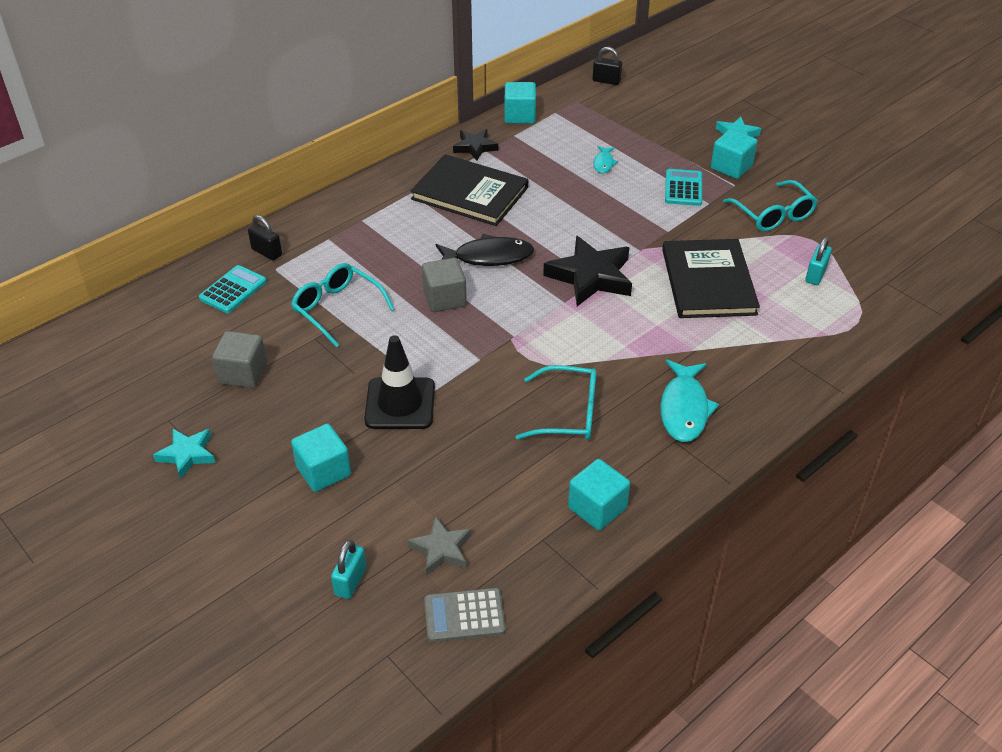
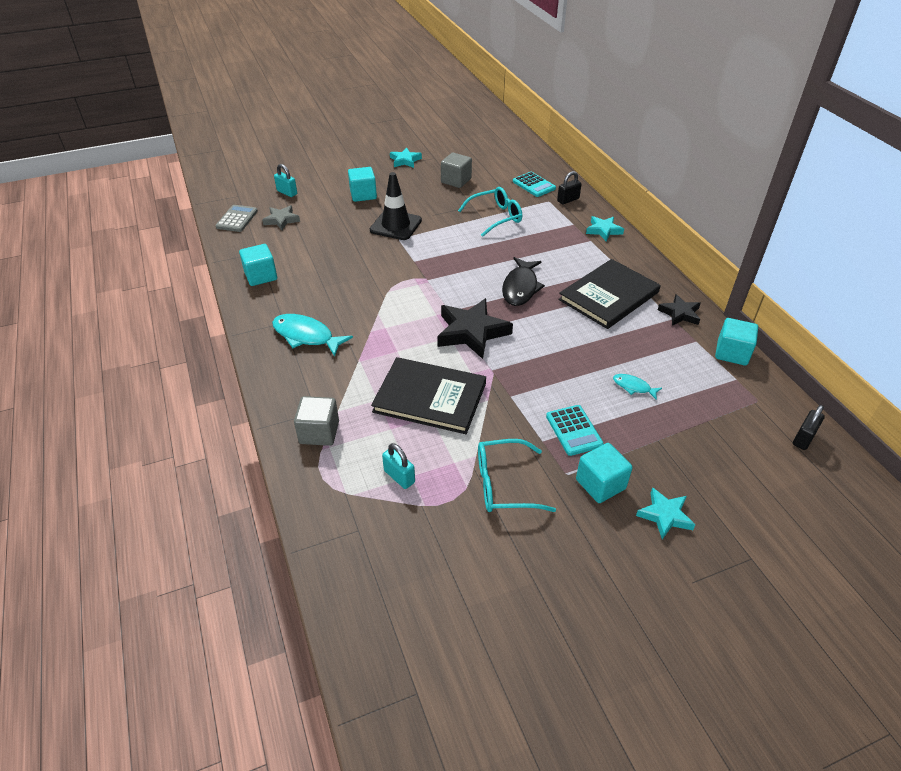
camera: 110 degrees right, 0 degrees up
(334, 213) = (603, 230): none -> turquoise star
(444, 298) = (483, 259): grey cube -> grey cube (319, 432)
(567, 413) = (341, 284): turquoise glasses -> none
(683, 188) = (574, 430): turquoise calculator -> turquoise calculator turned 45 degrees clockwise

